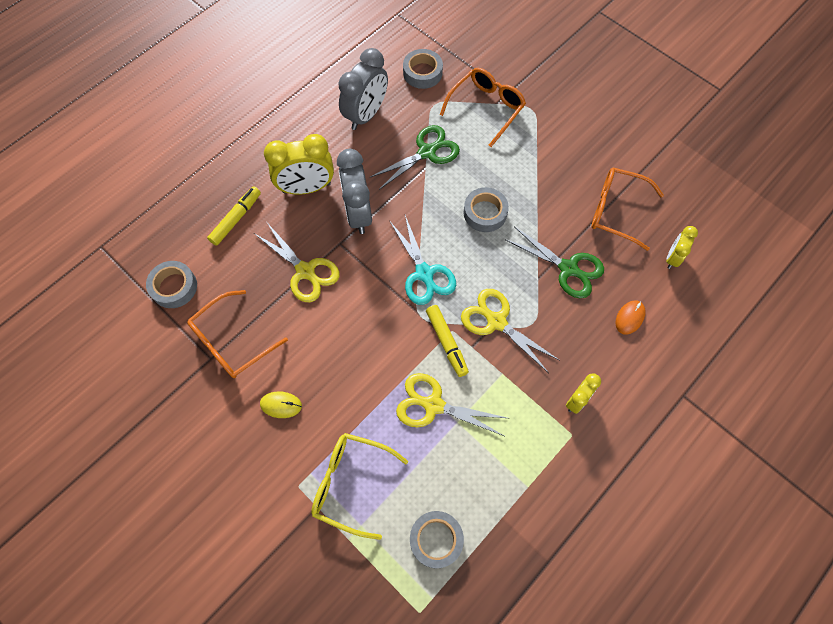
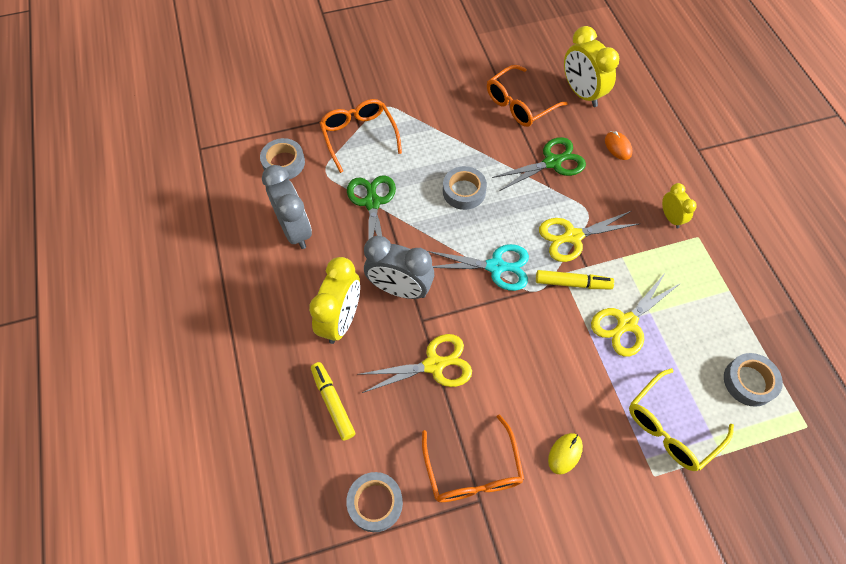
camera: 60 degrees left, 5 degrees down
(672, 258) = (581, 93): yellow clock -> yellow clock, size x1.82

